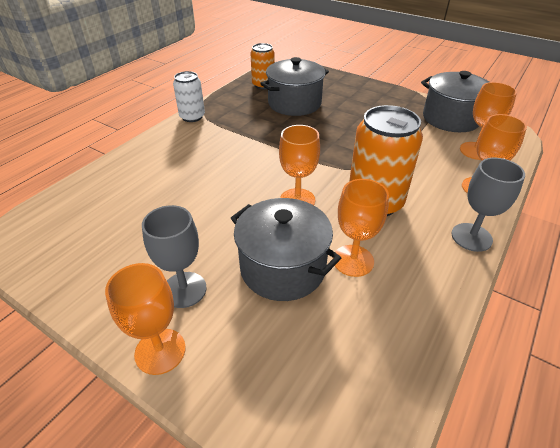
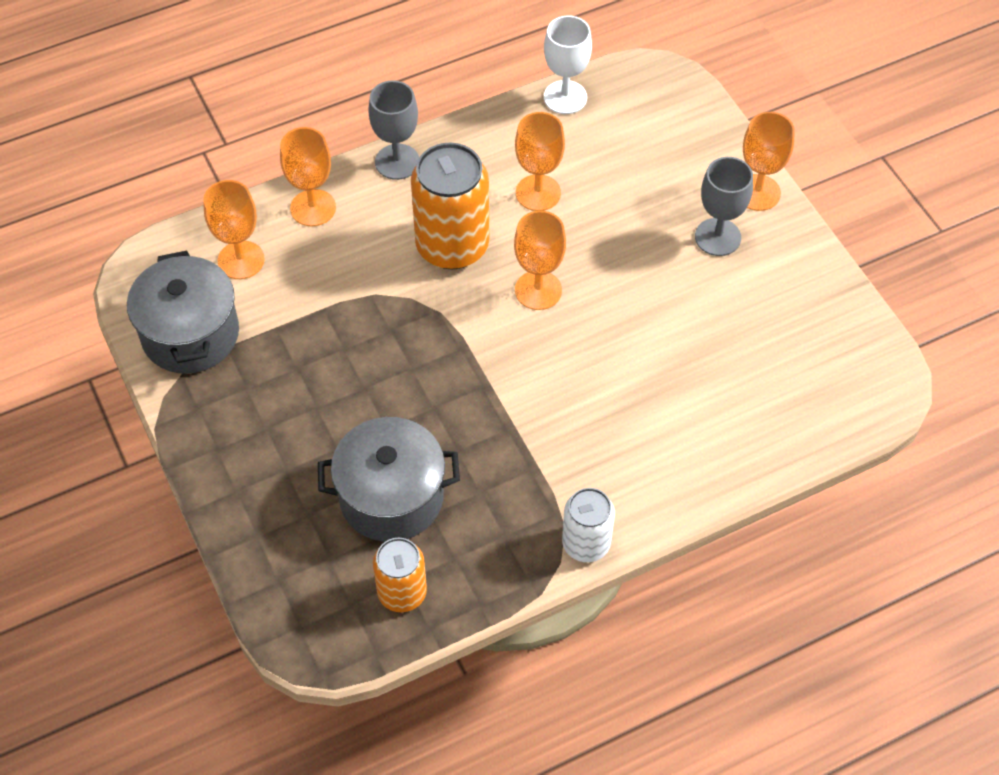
camera: 150 degrees left, 15 degrees up
(283, 268) = (611, 216): grey pot -> none
(413, 365) = (565, 97): none -> white goblet

